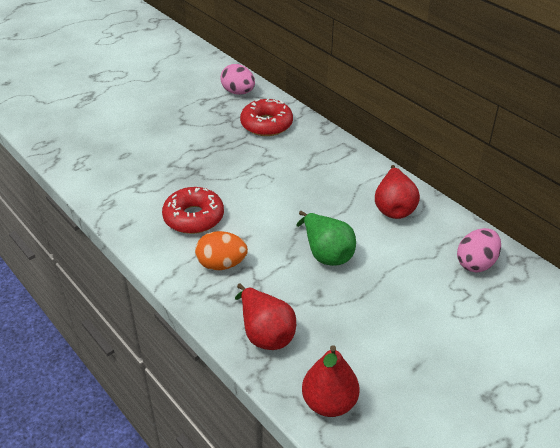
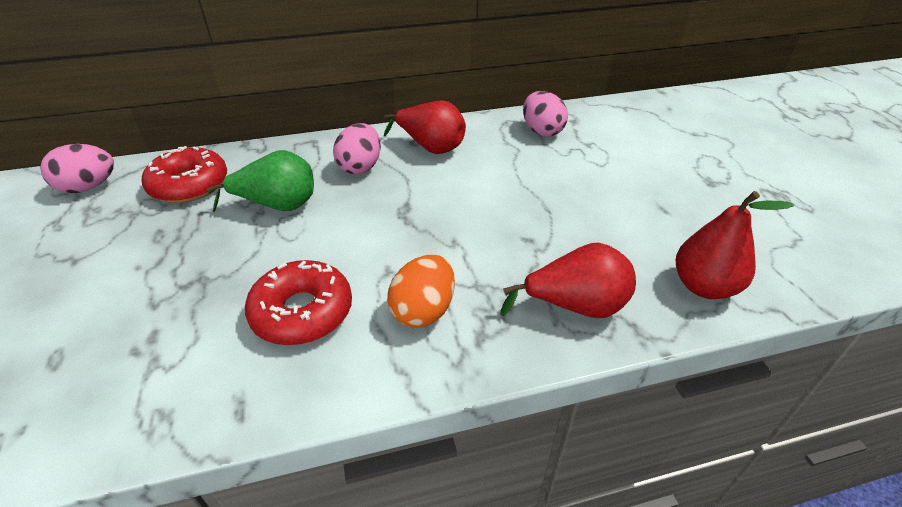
camera: 65 degrees left, 0 degrees up
(326, 253) = (467, 213): green pear -> green pear (278, 206)
(340, 183) = (360, 167): none -> pink egg

